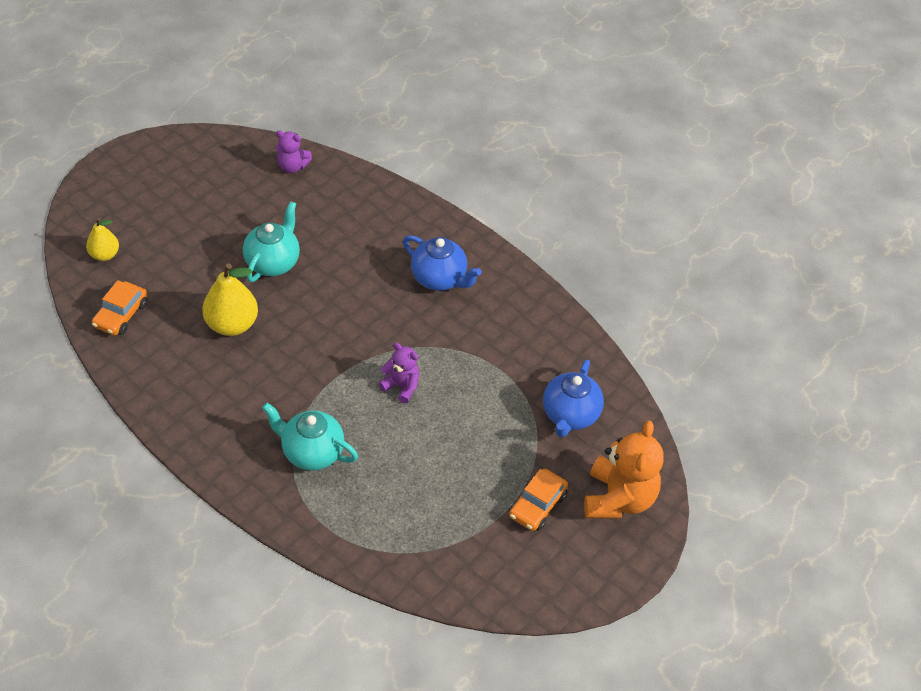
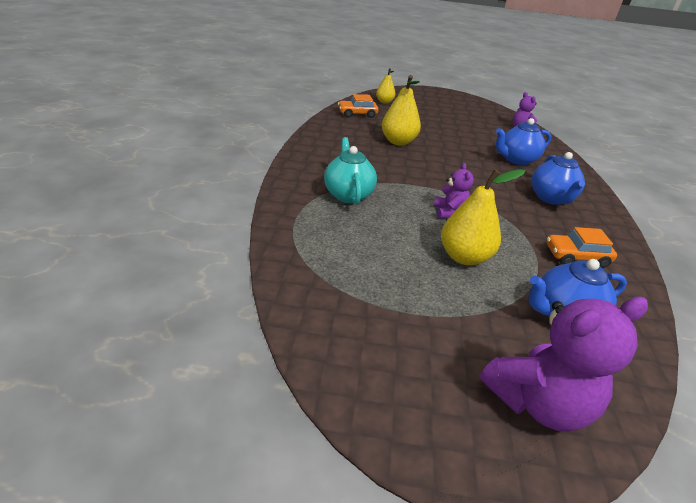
camera: 55 degrees right, 15 degrees down
(273, 262) = (456, 141): turquoise teapot -> none
(354, 240) = (516, 160): none -> blue teapot
(468, 426) = (464, 257): none -> yellow pear
(537, 505) = (448, 334): orange car -> orange car (576, 257)
(618, 498) = (537, 402): orange teddy bear -> purple teddy bear

